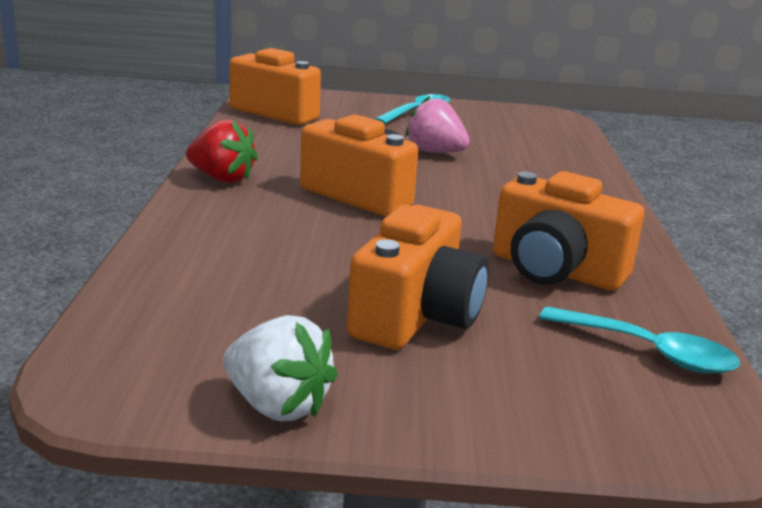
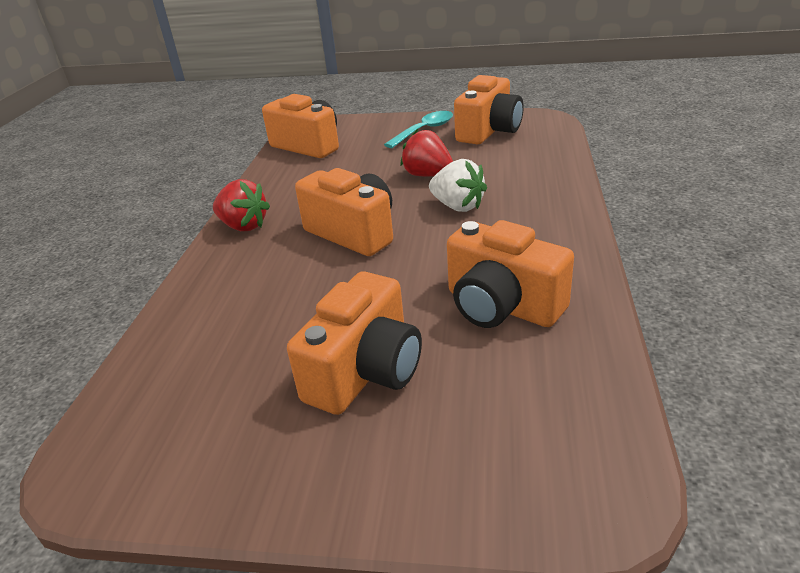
camera: 10 degrees right, 10 degrees up
(277, 405) = (222, 486): white strawberry -> white strawberry (458, 206)
(434, 152) = (428, 175): pink strawberry -> red strawberry
(494, 120) = (489, 131): none -> orange camera
(649, 351) = (565, 400): turquoise spoon -> none

